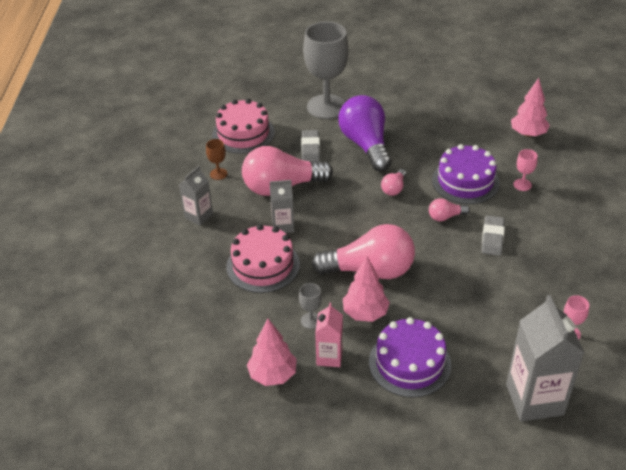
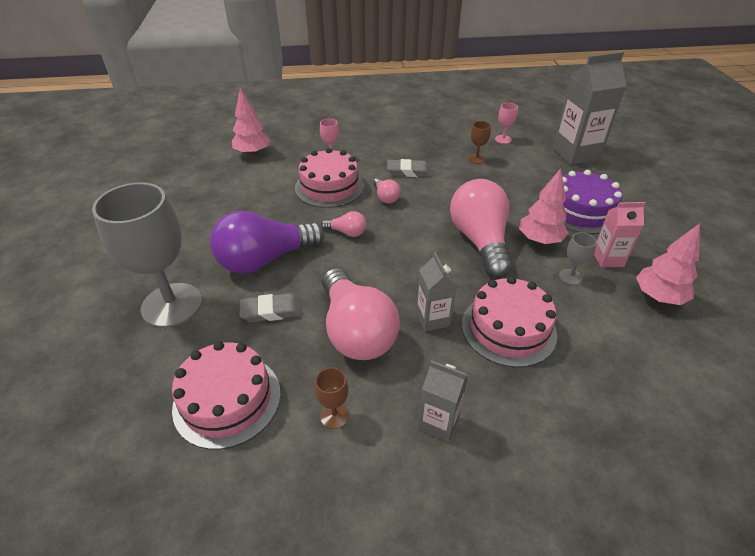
camera: 100 degrees left, 0 degrees up
(465, 181) = (329, 187): purple cake -> pink cake
(519, 298) = (476, 159): none -> brown goblet

